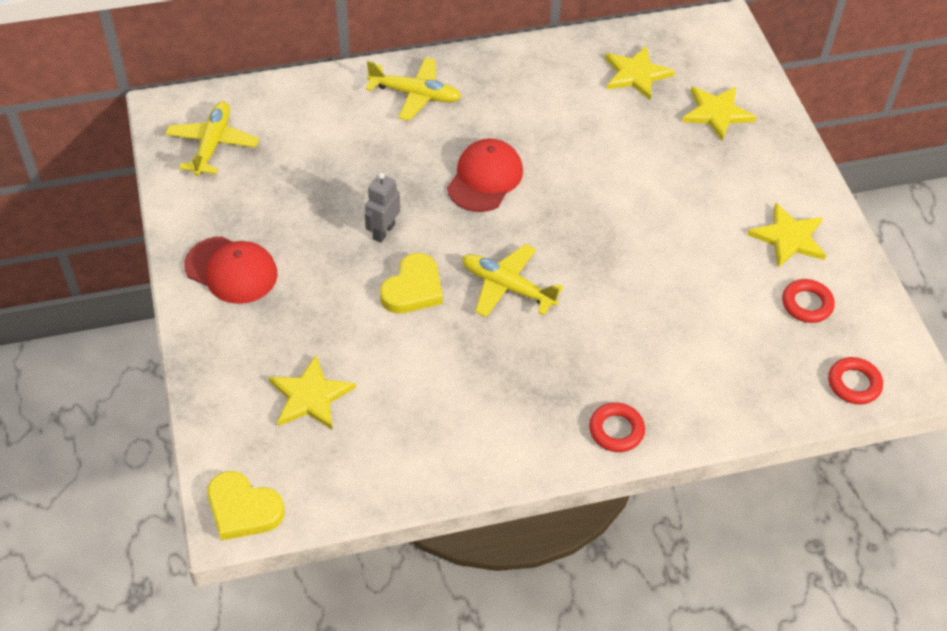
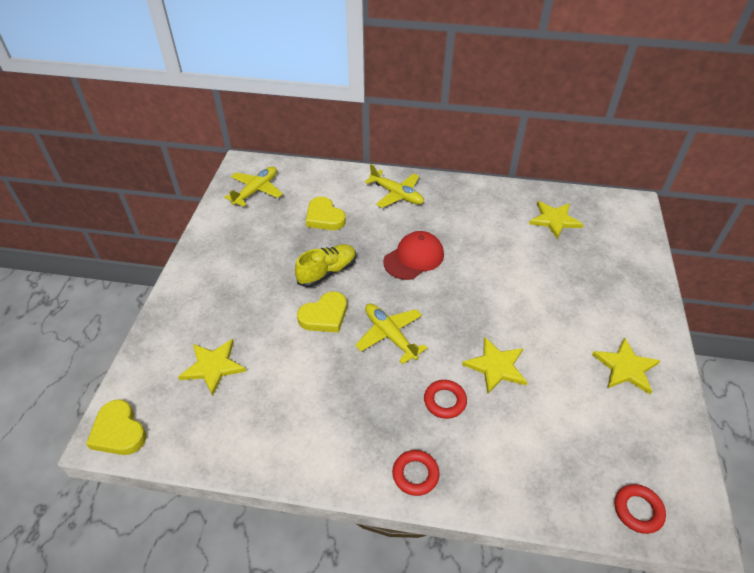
camera: 25 degrees right, 5 degrees down
(231, 270) = (218, 267): red cap -> none
(335, 156) = (324, 217): none -> yellow heart
(383, 231) = (327, 272): grey robot -> yellow shoe
(717, 113) = (604, 261): yellow star -> yellow star (496, 366)
(807, 304) = (621, 426): red ring -> red ring (445, 401)

